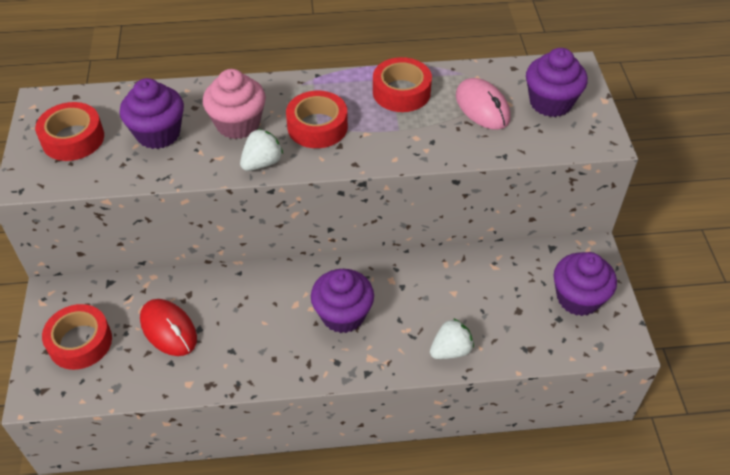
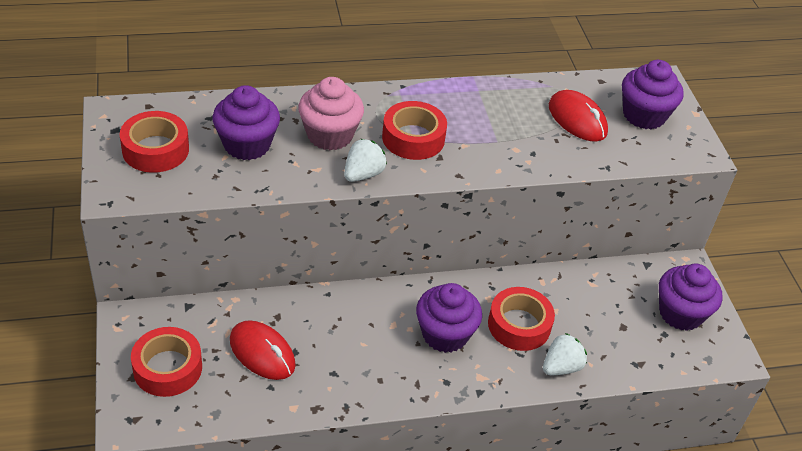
camera: 10 degrees left, 5 degrees down
(401, 92) = (493, 104): red tape -> red tape (519, 325)
(482, 107) = (577, 119): pink mouse -> red mouse

